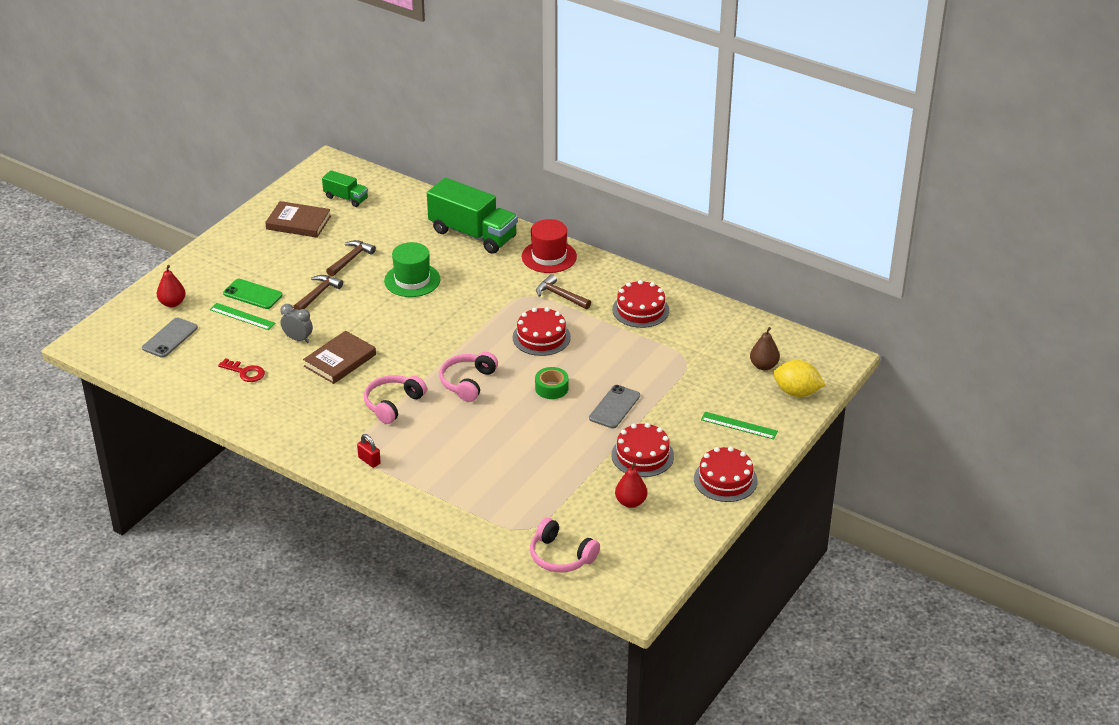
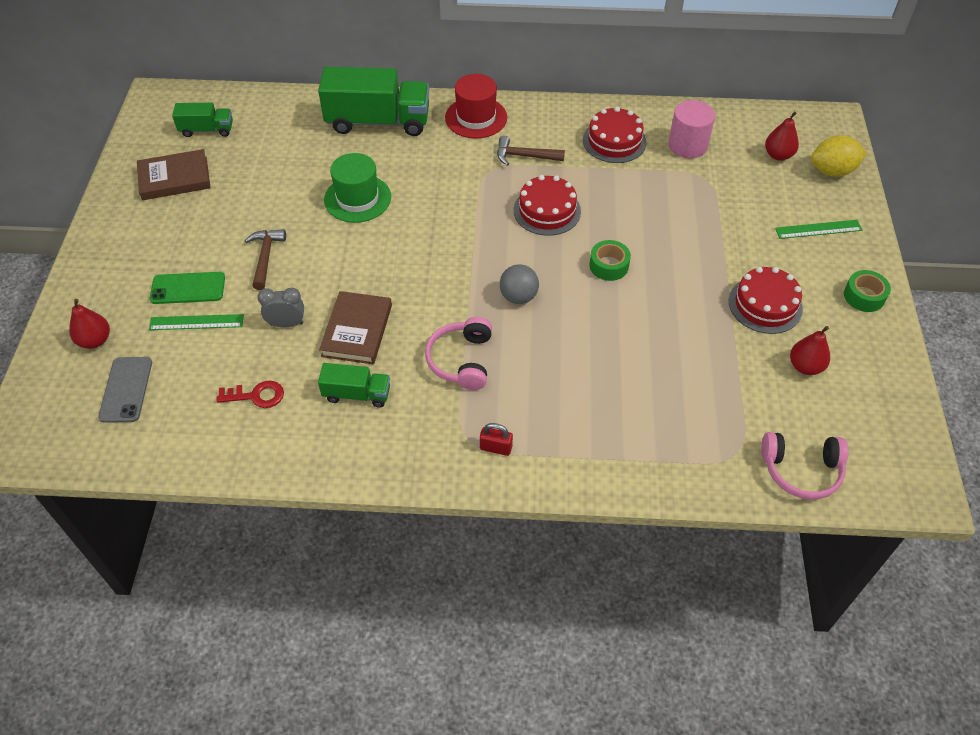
camera: 30 degrees left, 15 degrees up
(308, 396) = (357, 394): none -> green truck
(351, 259) = (269, 200): brown hammer -> none
(467, 382) = (518, 297): pink headphones -> grey ball
(614, 407) = (688, 260): grey phone -> none
(696, 333) = (687, 145): none -> pink cylinder
(725, 479) = (864, 296): red cake -> green tape
(763, 366) = (778, 155): brown pear -> red pear

